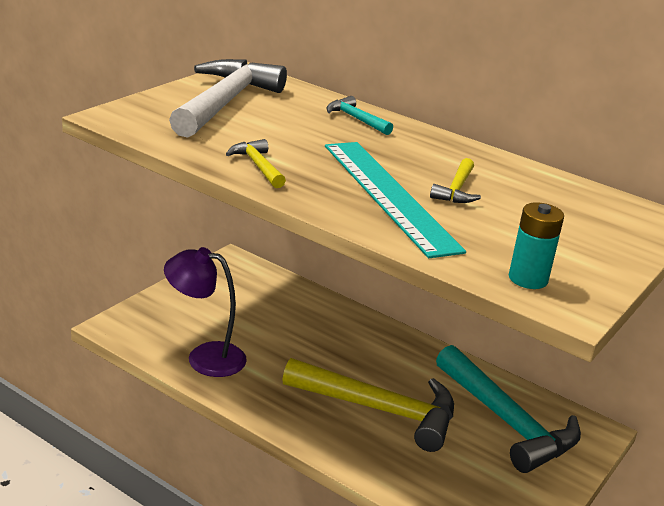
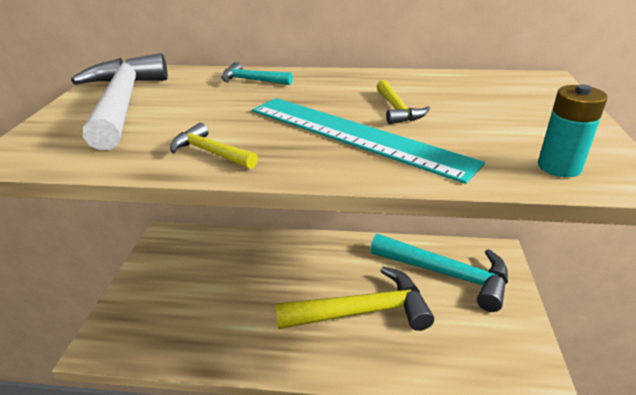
camera: 25 degrees left, 5 degrees up
(205, 357) = (195, 336): purple lamp -> none

